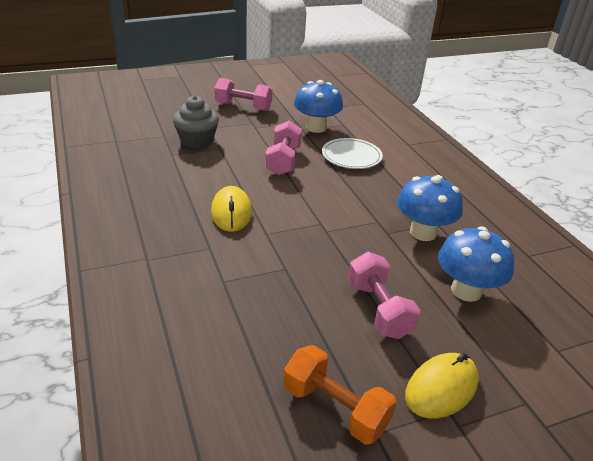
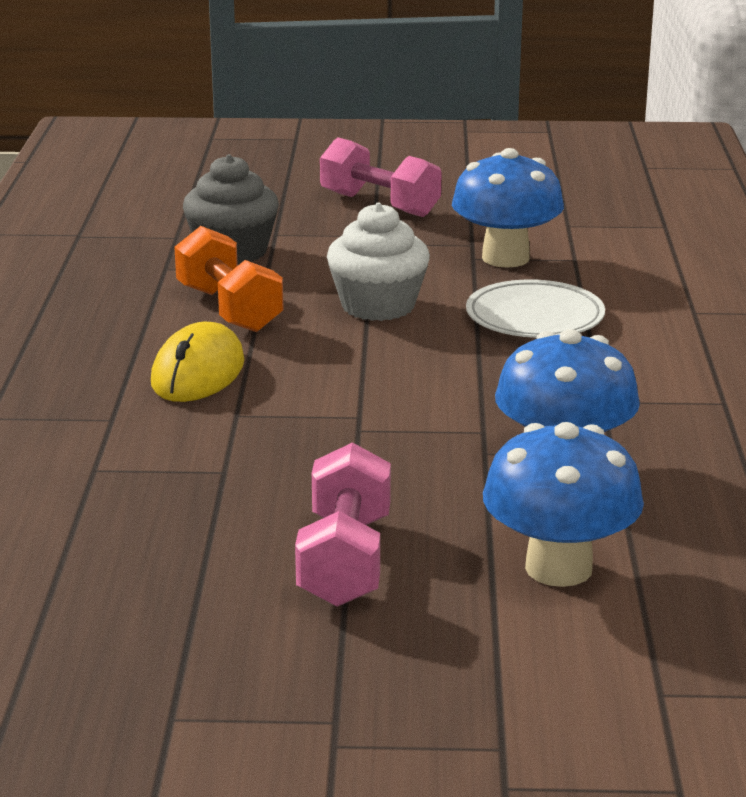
camera: 25 degrees right, 10 degrees down
(283, 161) = (378, 306): pink dumbbell -> white cupcake
(335, 408) = (131, 671): orange dumbbell -> orange dumbbell (229, 309)
(441, 388) = (352, 690): yellow mouse -> none

